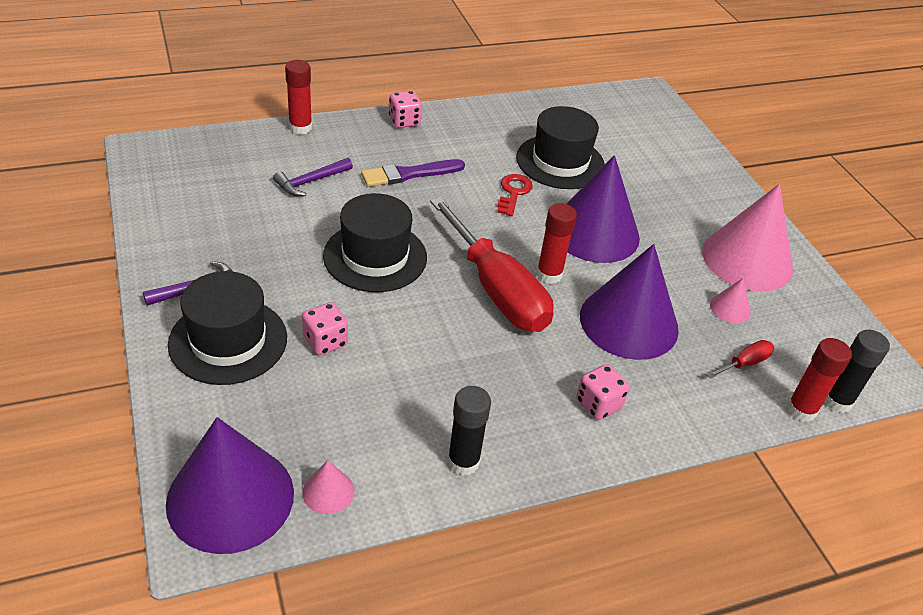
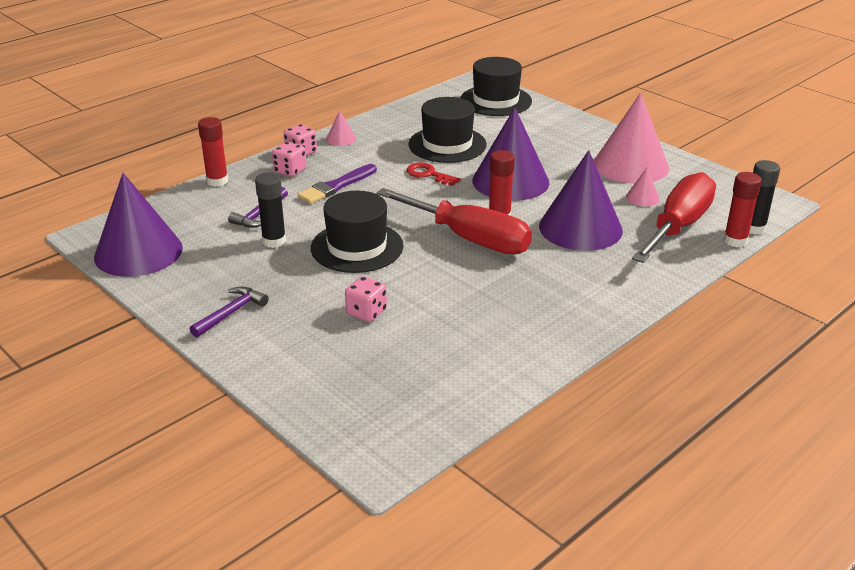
camera: 20 degrees left, 10 degrees down
(228, 341) = (287, 337): black hat -> black hat (495, 101)
(230, 497) = (381, 432): purple cone -> purple cone (138, 252)
(328, 491) = (452, 401): pink cone -> pink cone (341, 139)
(463, 461) = (534, 349): black glue stick -> black glue stick (274, 241)
(513, 193) = (429, 174): red key -> red key turned 45 degrees counterclockwise
(598, 404) = (600, 283): pink dice -> pink dice (290, 171)
(745, 363) = (678, 226): red screwdriver -> red screwdriver, size x2.48

